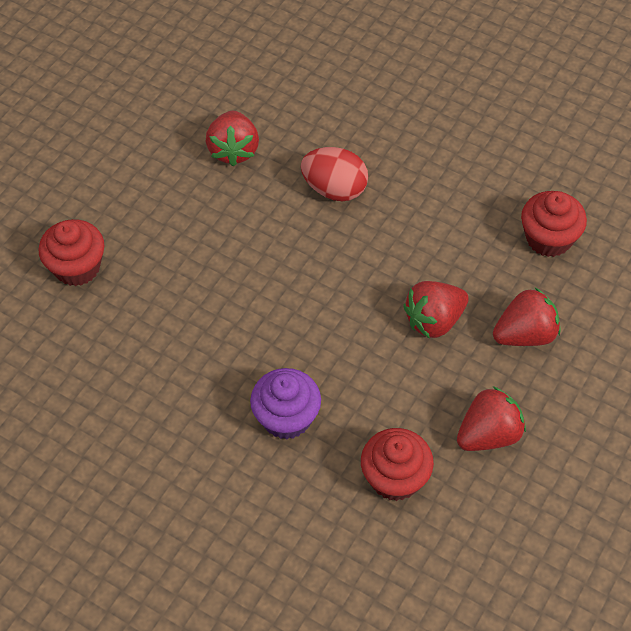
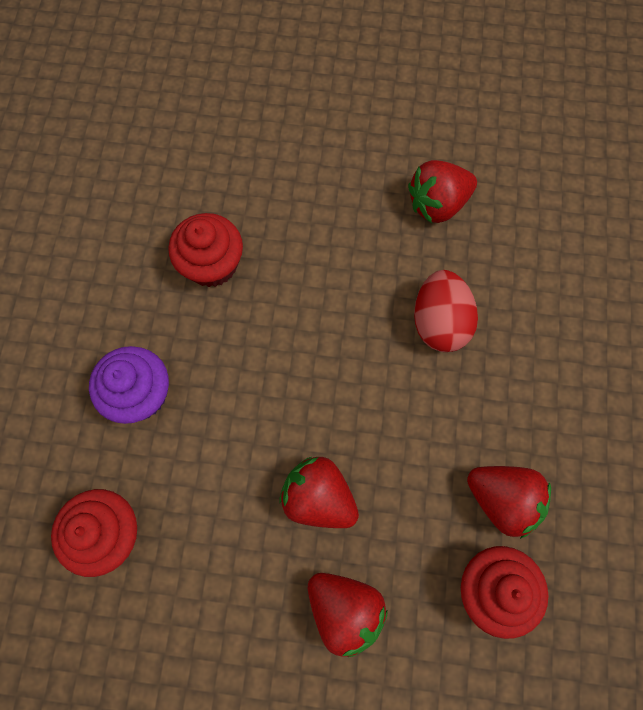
camera: 65 degrees right, 15 degrees up
(77, 267) = (232, 133): red cupcake -> red cupcake (212, 264)
(488, 434) = (197, 615): red strawberry -> red strawberry (502, 499)

